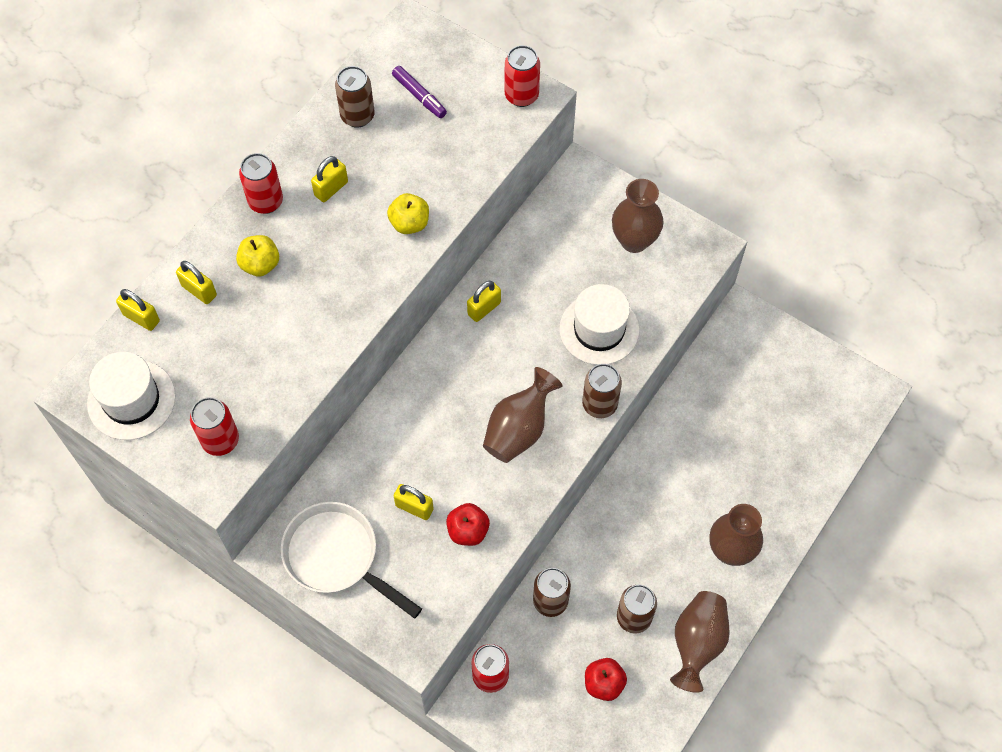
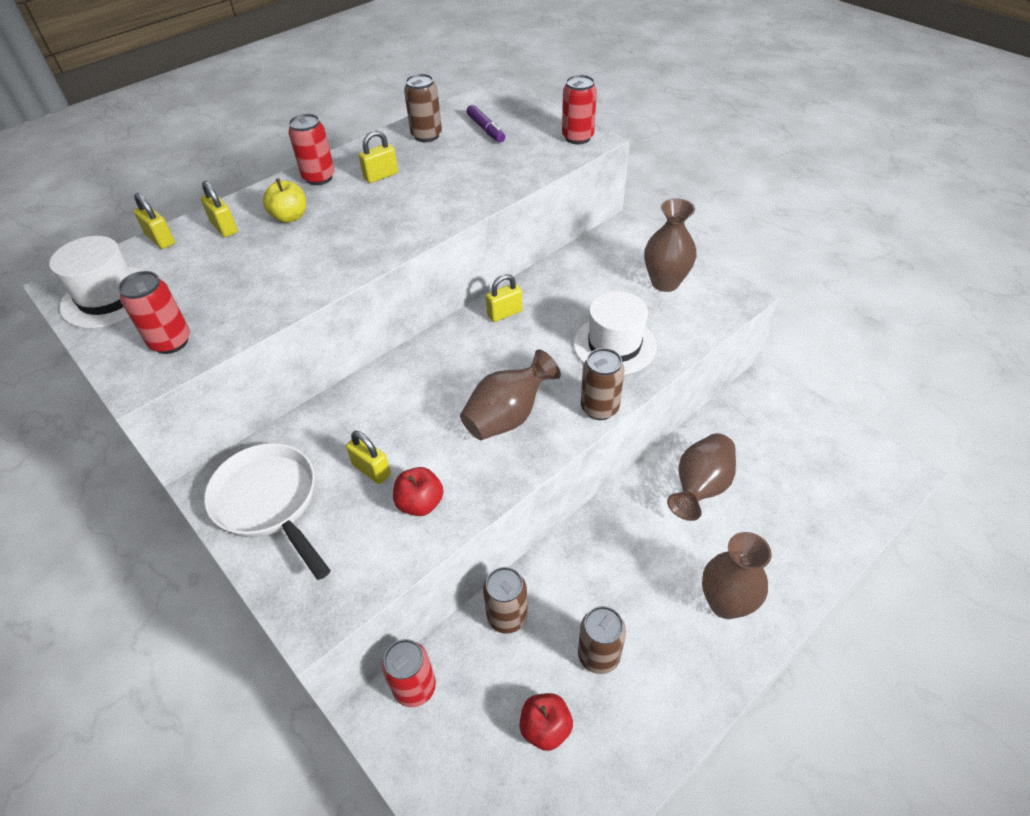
camera: 15 degrees right, 15 degrees down
(409, 223) = (442, 205): yellow apple -> none
(697, 644) = (670, 704): brown vase -> brown vase (700, 487)

